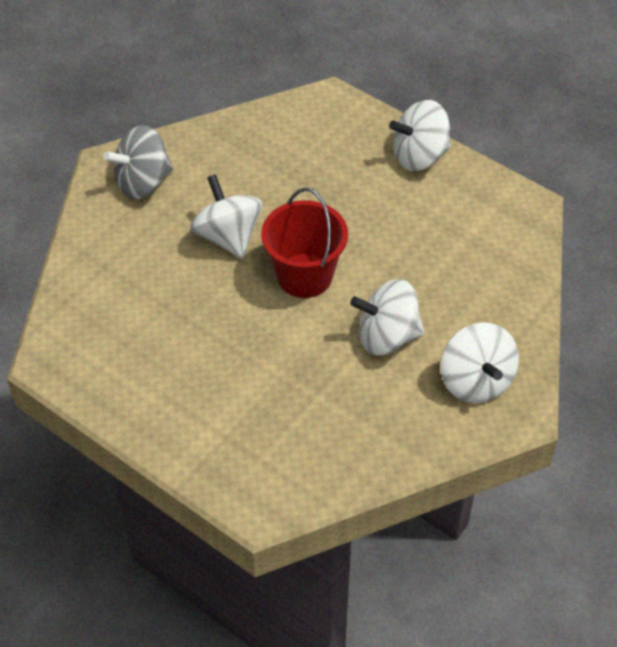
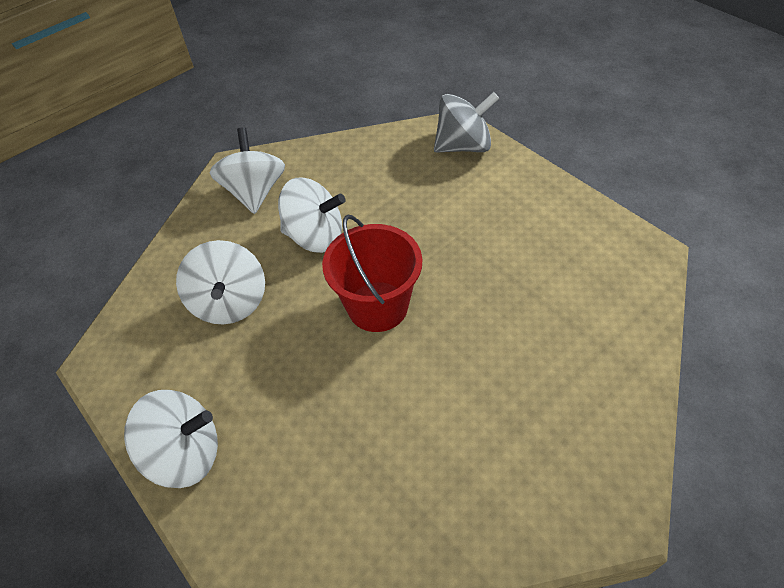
camera: 165 degrees left, 0 degrees up
(143, 182) = (564, 468): grey spinning top -> grey spinning top (463, 146)
(228, 236) = (455, 366): white spinning top -> white spinning top (230, 302)

